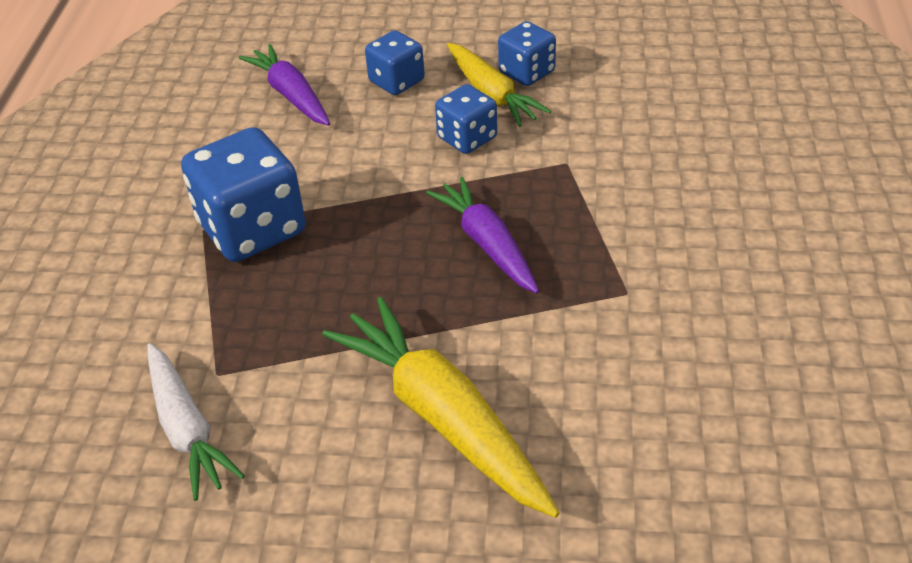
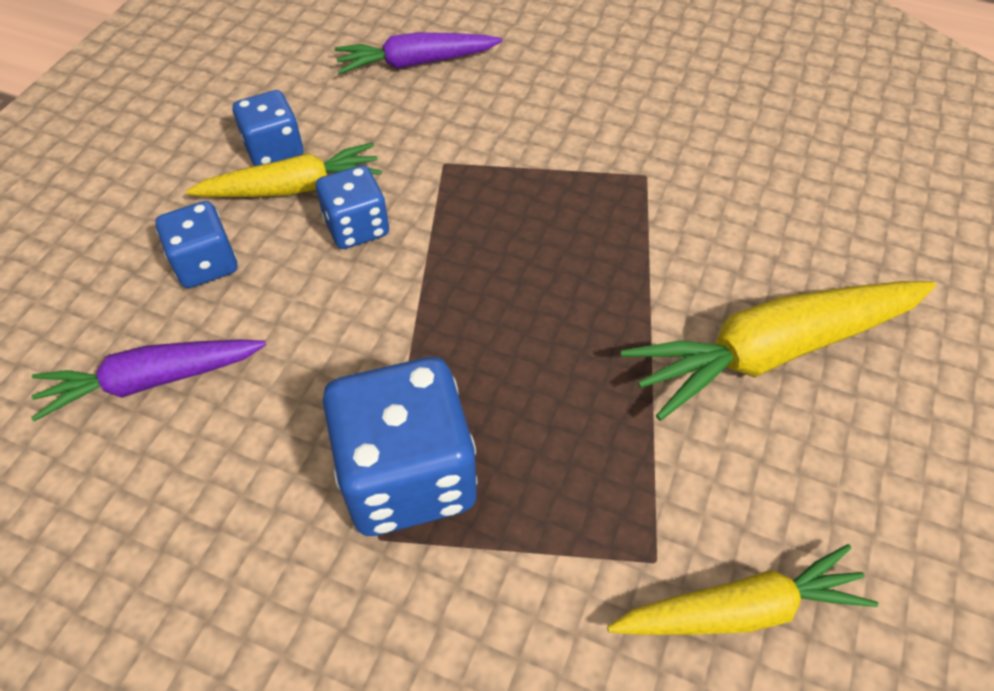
camera: 75 degrees left, 10 degrees up
(187, 428) = (739, 609): white carrot -> yellow carrot
(487, 244) = (539, 255): purple carrot -> purple carrot (416, 63)

